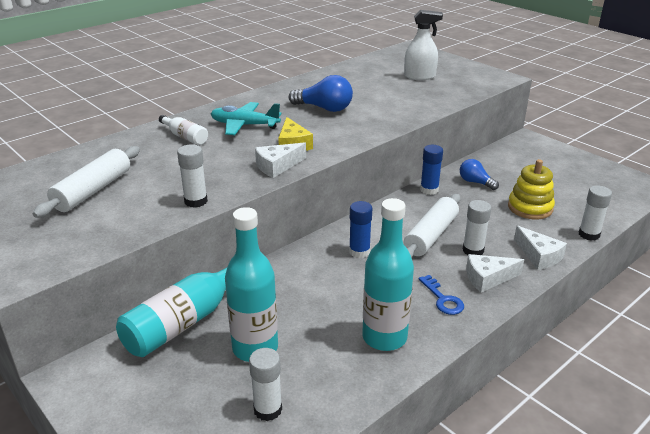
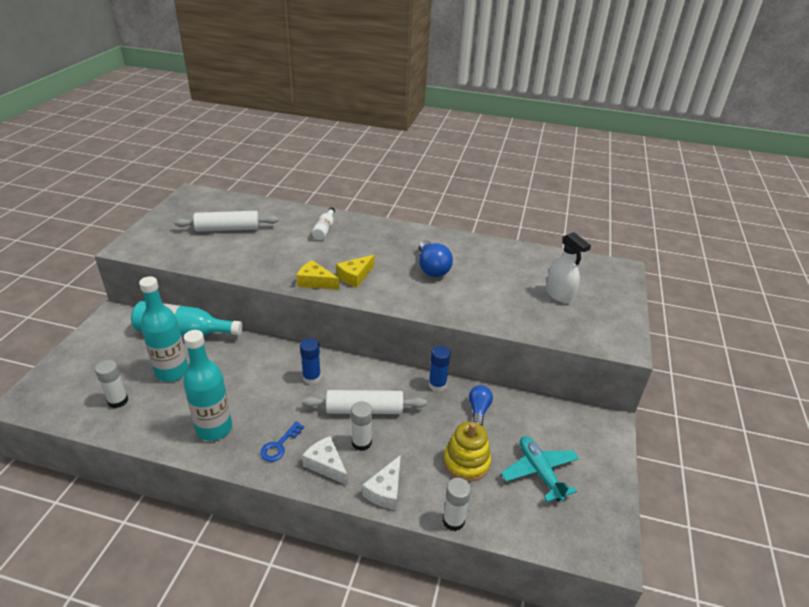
camera: 55 degrees right, 5 degrees up
(196, 201) = (242, 269): white glue stick -> none
(244, 125) = (365, 245): turquoise plane -> turquoise plane (539, 472)
(277, 166) = (315, 282): white cheese -> yellow cheese

